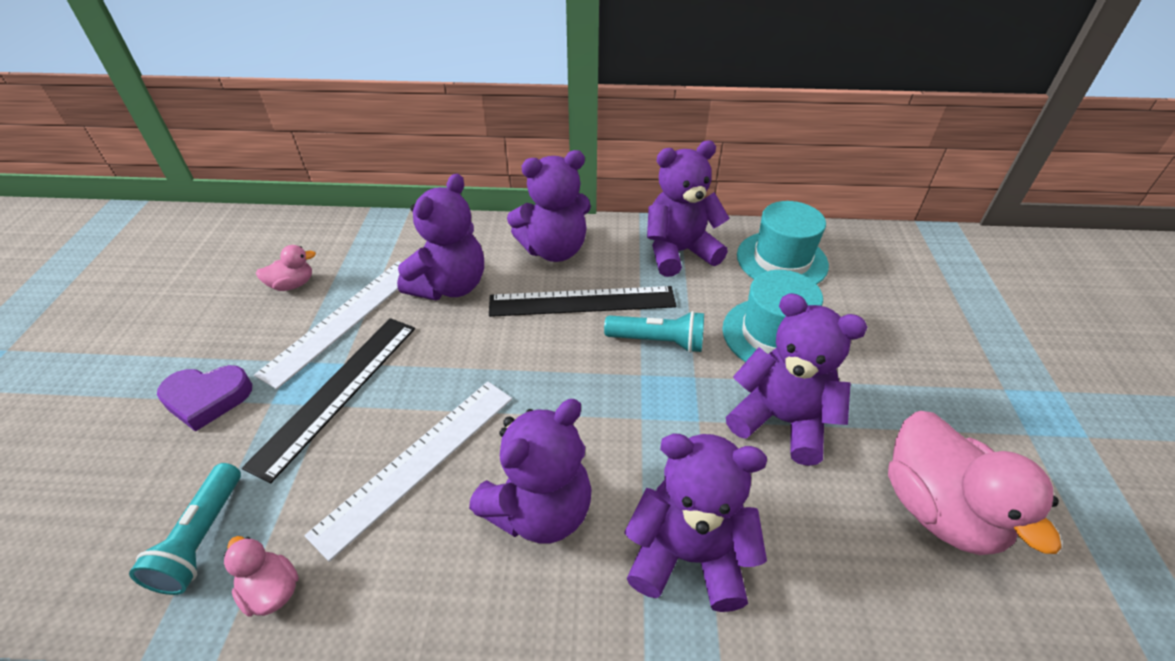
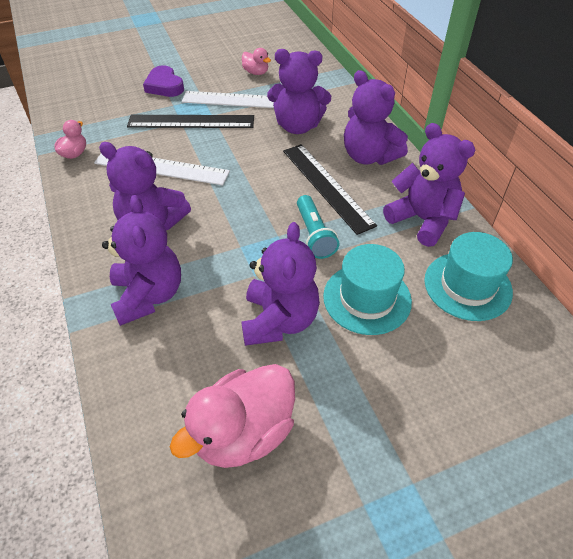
camera: 65 degrees right, 5 degrees up
(201, 538) = (91, 122): turquoise flashlight -> none

